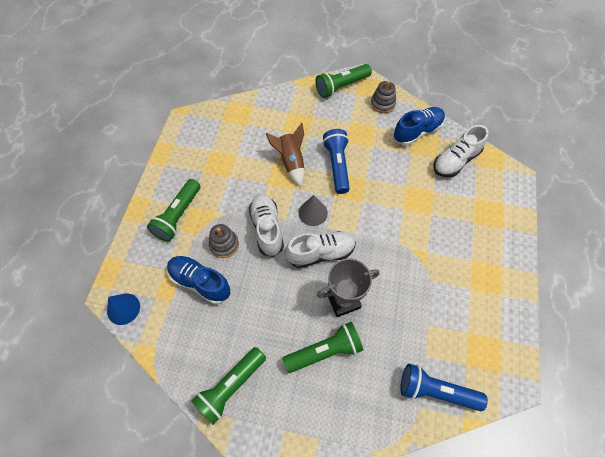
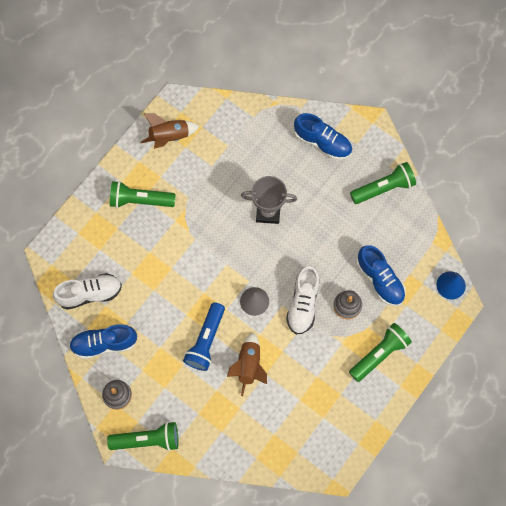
camera: 155 degrees left, 10 degrees up
(321, 253) = (266, 260): white shoe -> none
(324, 412) = (322, 142): none -> blue shoe
(325, 351) = (302, 181): green flashlight -> green flashlight (140, 200)
(436, 391) = (235, 121): blue flashlight -> none
(491, 336) = (169, 137): none -> brown rocket

